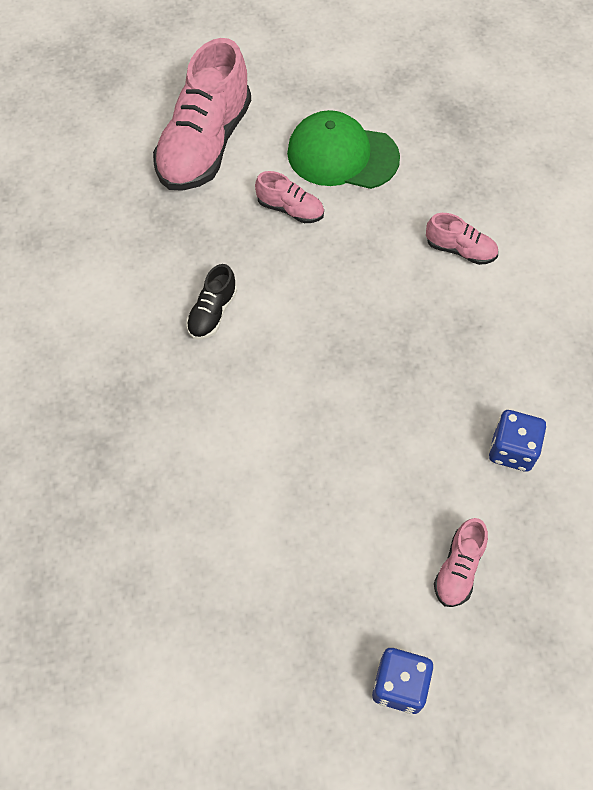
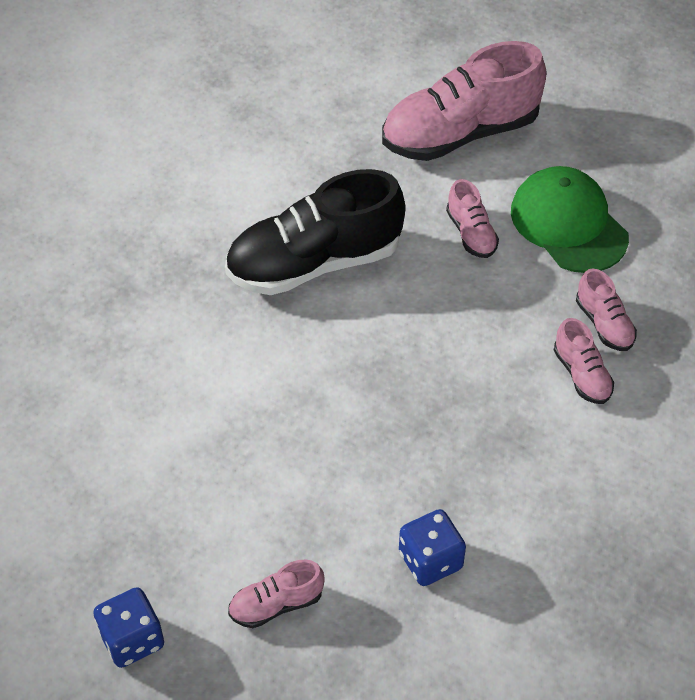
camera: 45 degrees right, 10 degrees down
(212, 313) = (314, 263): black shoe -> black shoe, size x2.18
(436, 206) = (604, 324): none -> pink shoe

